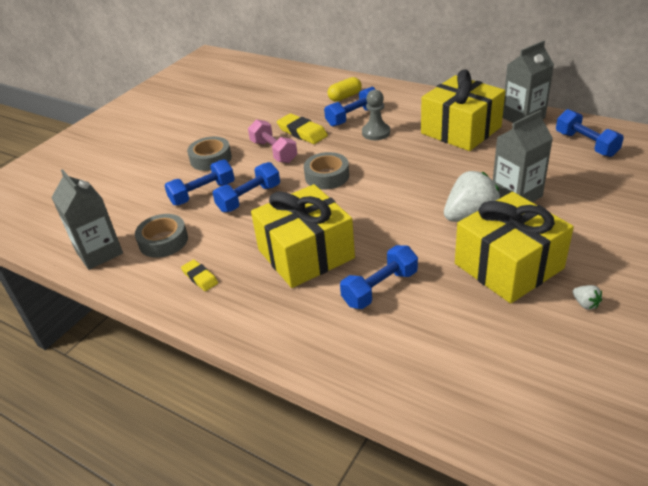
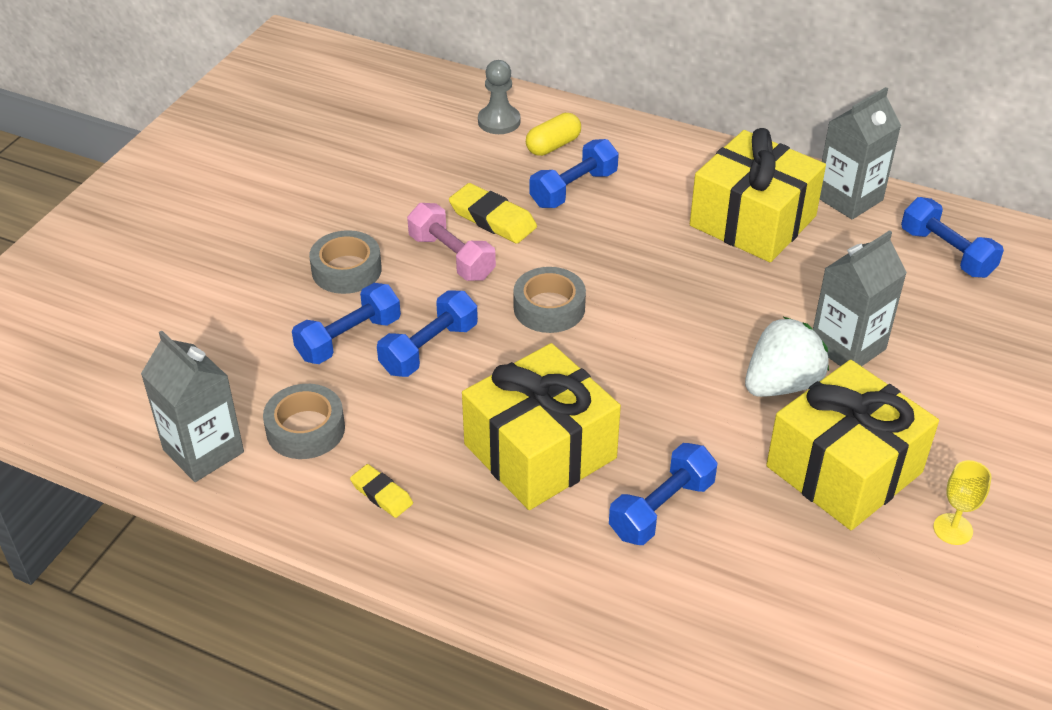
camera: 10 degrees left, 5 degrees up
(376, 133) = (616, 222): grey pawn -> grey pawn (499, 121)
(585, 304) = (953, 529): white strawberry -> yellow goblet

